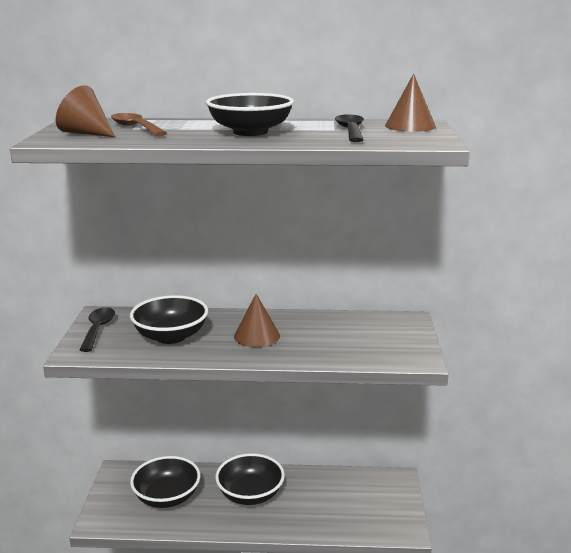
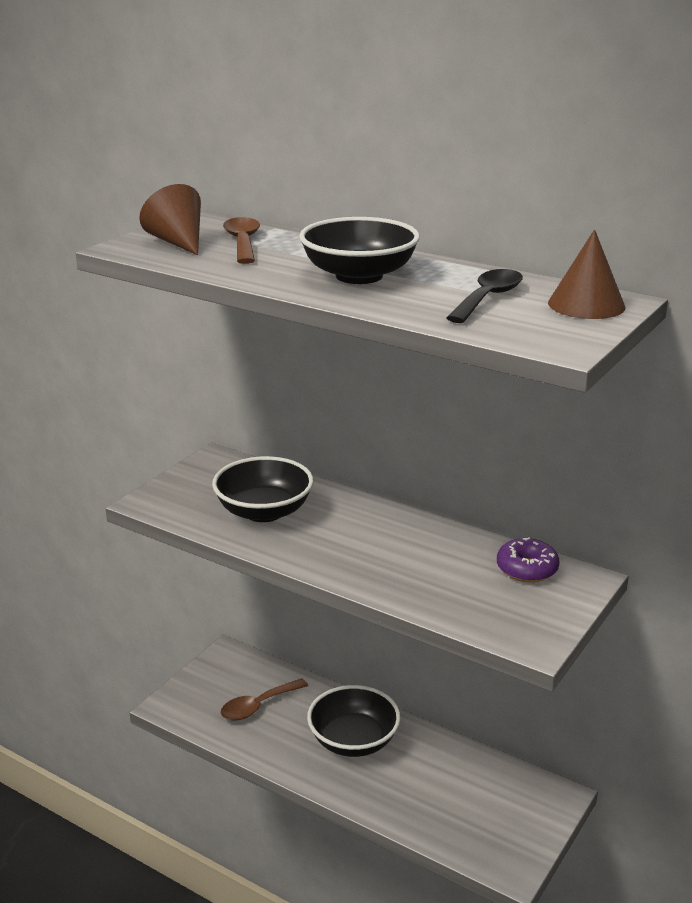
camera: 30 degrees right, 5 degrees up
(98, 329) = (196, 478): black spoon -> none
(167, 497) = (258, 706): black bowl -> brown spoon
(257, 336) = (361, 542): brown cone -> none
(372, 323) = (527, 569): none -> purple donut

